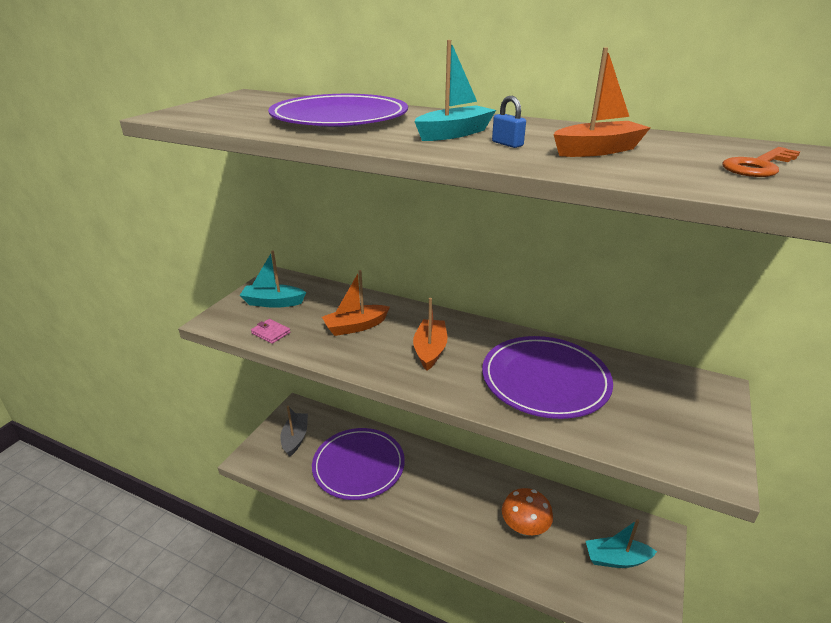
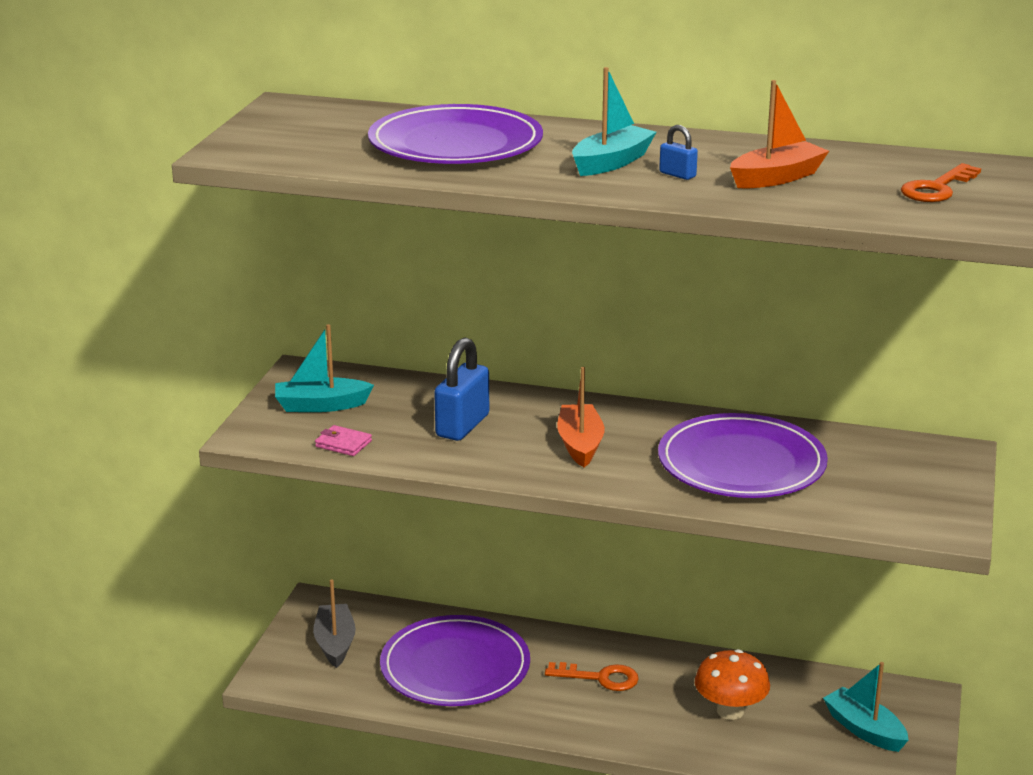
camera: 10 degrees left, 5 degrees down
(355, 326) = (462, 426): orange boat -> blue padlock
(445, 487) = (600, 678): none -> orange key
(616, 559) = (864, 729): turquoise boat -> turquoise boat turned 60 degrees clockwise

